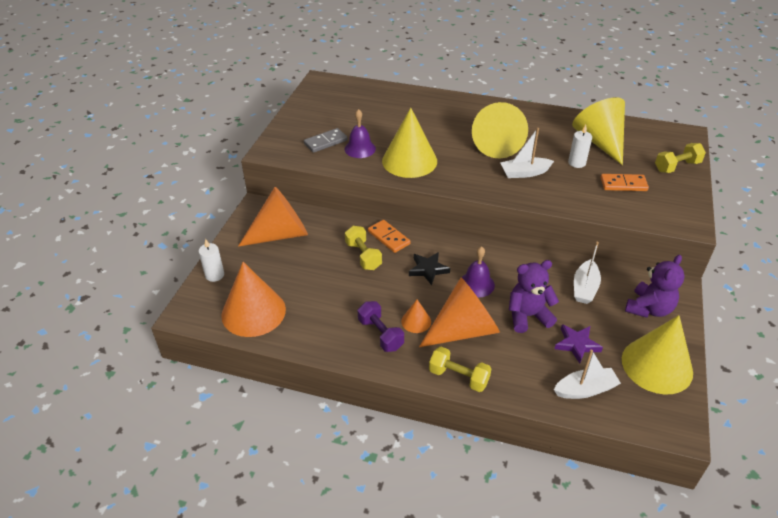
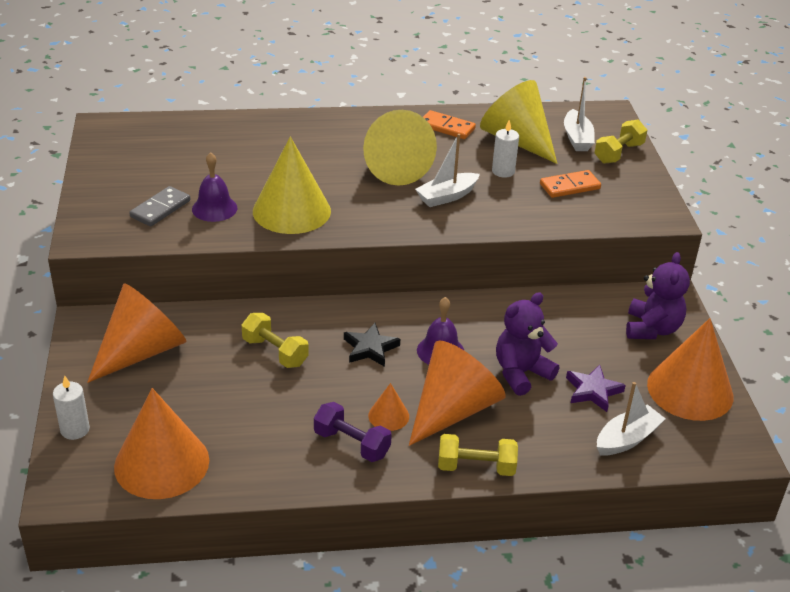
camera: 25 degrees left, 5 degrees down
(388, 238) = (296, 321): orange domino -> orange domino (446, 127)
(584, 288) = (570, 323): white boat -> white boat (577, 138)
(657, 365) = (690, 390): yellow cone -> orange cone

